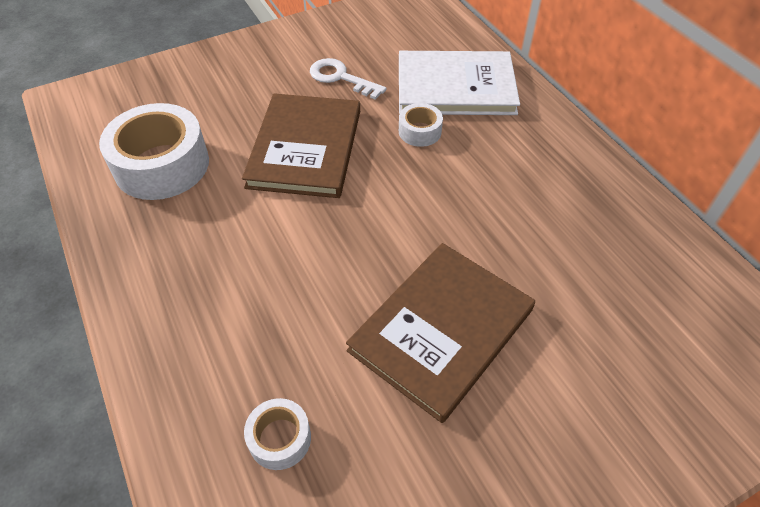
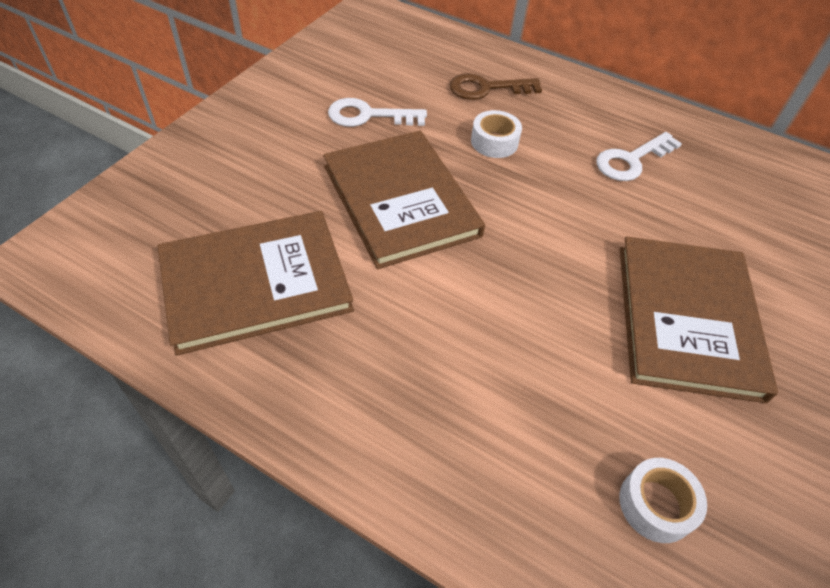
camera: 35 degrees left, 0 degrees up
(162, 165) = (256, 283): white tape -> brown book
(455, 87) = (486, 88): white book -> brown key
(525, 189) = (631, 160): none -> white key

